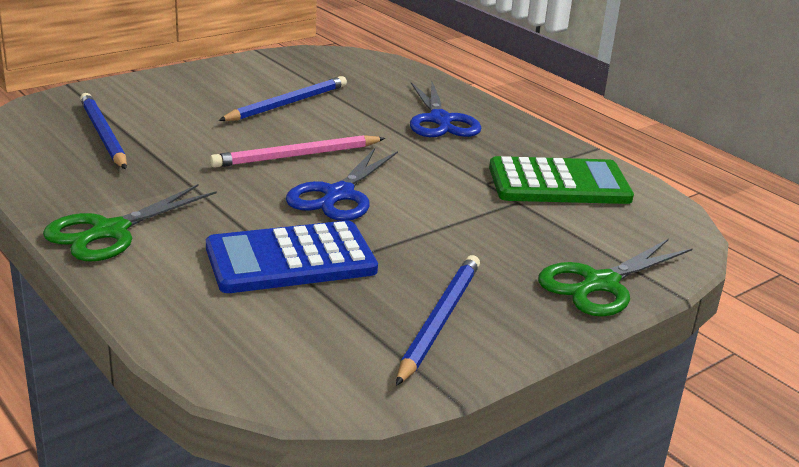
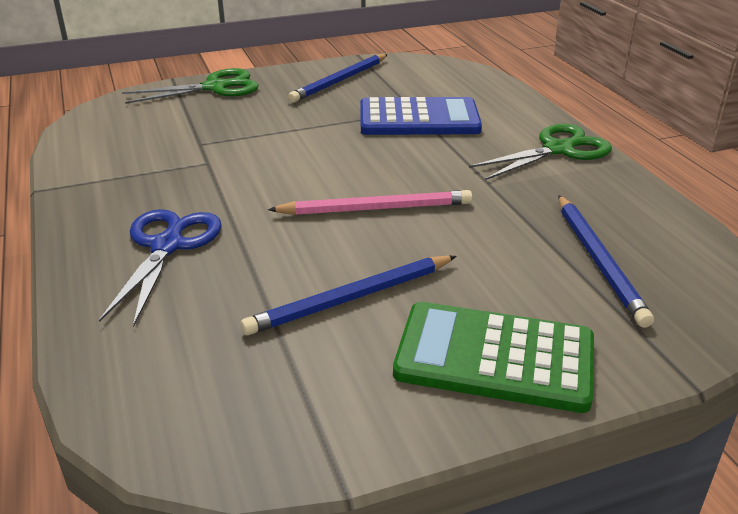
camera: 160 degrees left, 5 degrees up
(338, 195) = (356, 162): blue scissors -> none
(559, 183) = (140, 155): green calculator -> green calculator (494, 357)

